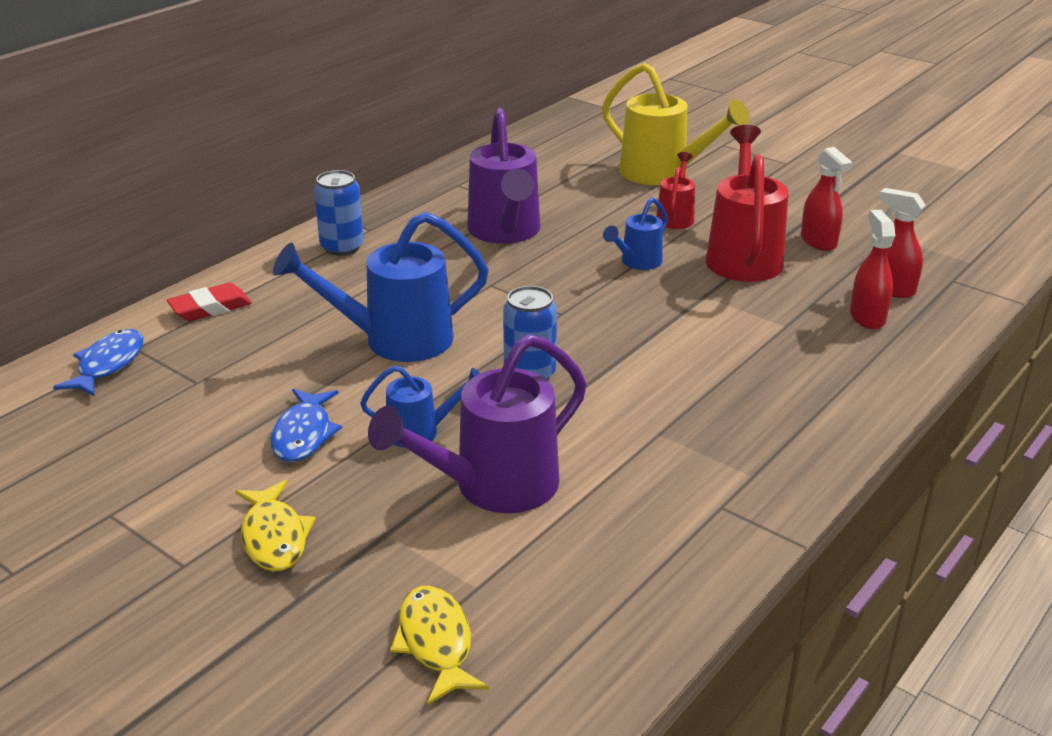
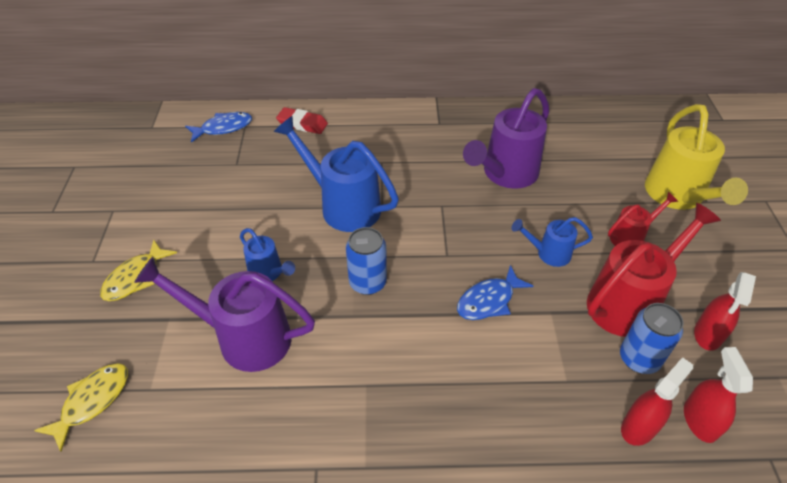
camera: 50 degrees right, 15 degrees up
(304, 434) = (227, 230): blue fish -> blue fish (489, 300)
(342, 247) = (409, 126): blue can -> blue can (639, 358)

